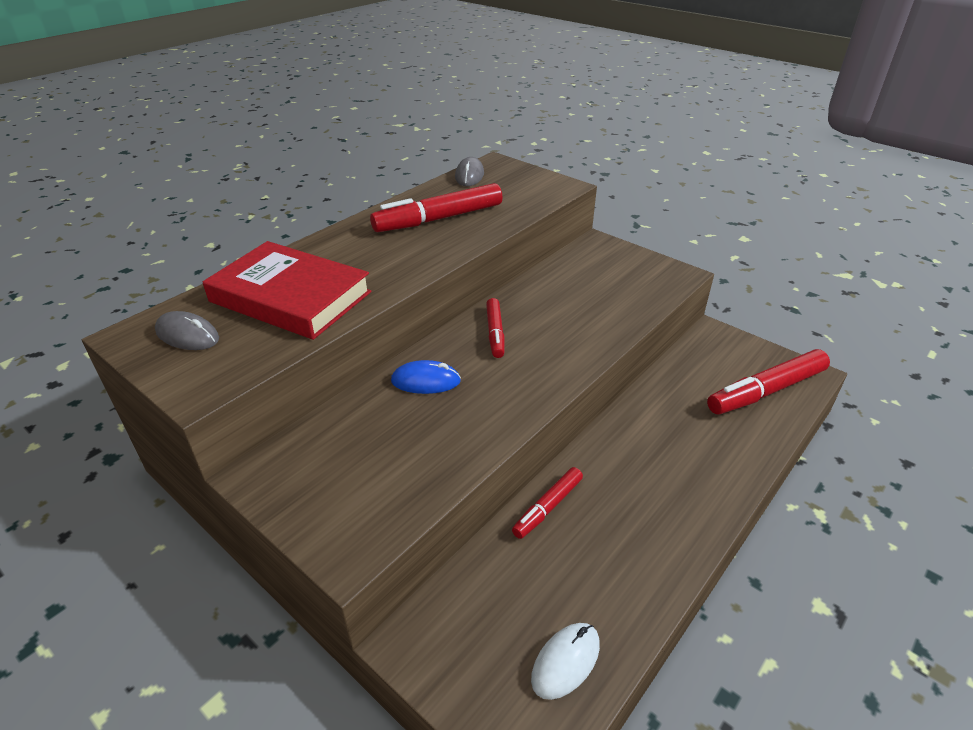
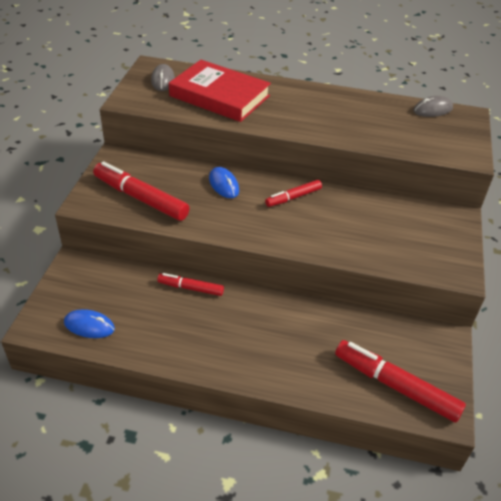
camera: 60 degrees right, 5 degrees up
(290, 297) = (219, 96): red book -> red book turned 60 degrees counterclockwise
(438, 219) = (355, 116): red marker -> red marker (140, 198)
(566, 661) = (89, 326): white mouse -> blue mouse

